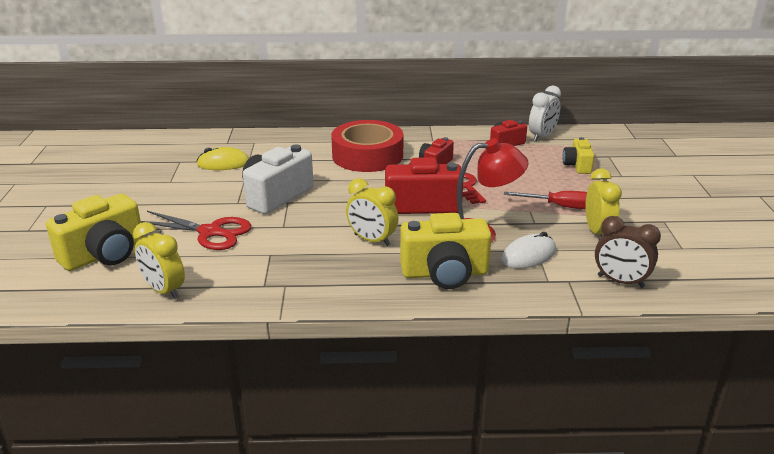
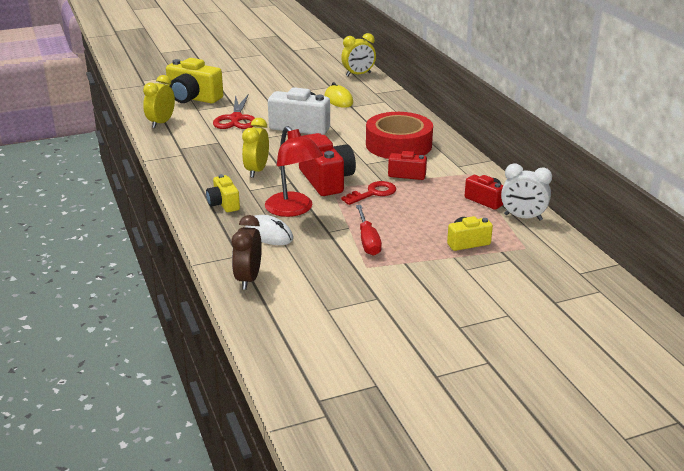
camera: 70 degrees right, 0 degrees up
(445, 273) = (223, 204): yellow camera -> yellow camera, size x0.56
(597, 232) = (329, 263): yellow clock -> yellow clock (358, 74)

